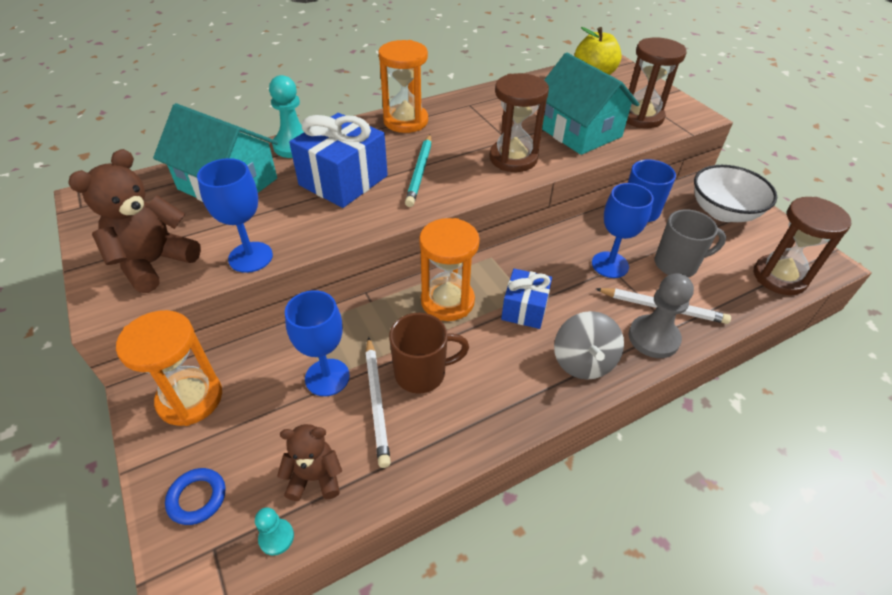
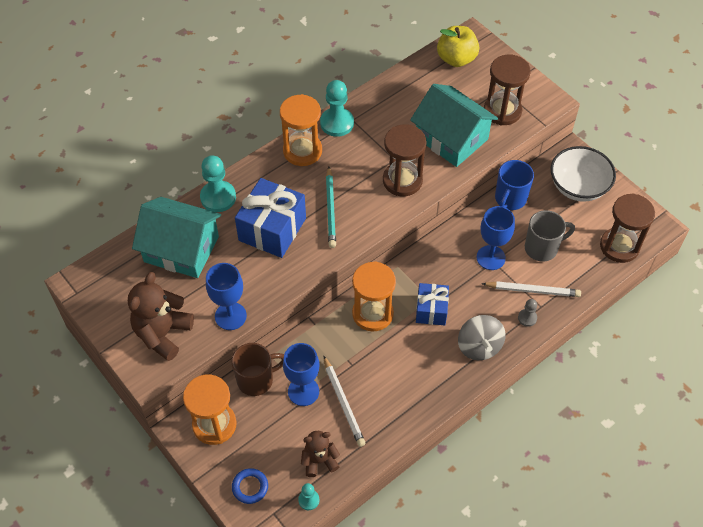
camera: 10 degrees left, 10 degrees up
(422, 373) = (368, 376): brown mug -> brown mug (256, 380)
(451, 105) = (337, 123): none -> turquoise pawn
(653, 338) = (527, 318): grey pawn -> grey pawn, size x0.52

